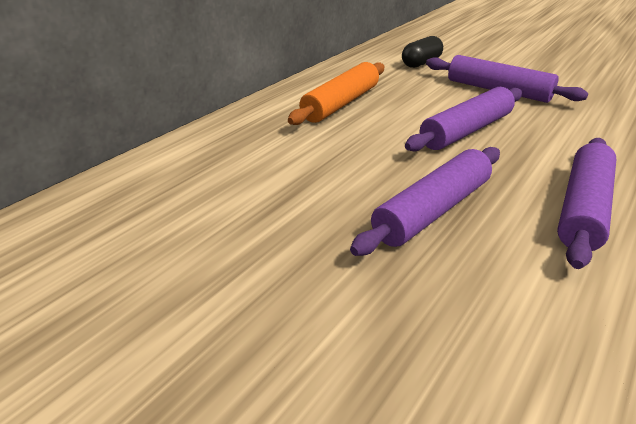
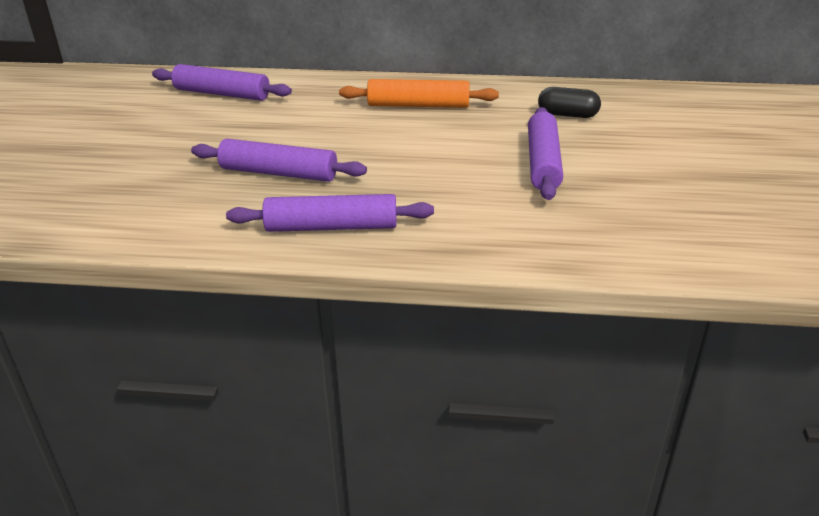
camera: 60 degrees right, 0 degrees up
(466, 131) = (424, 163): purple rolling pin -> purple rolling pin (222, 94)

